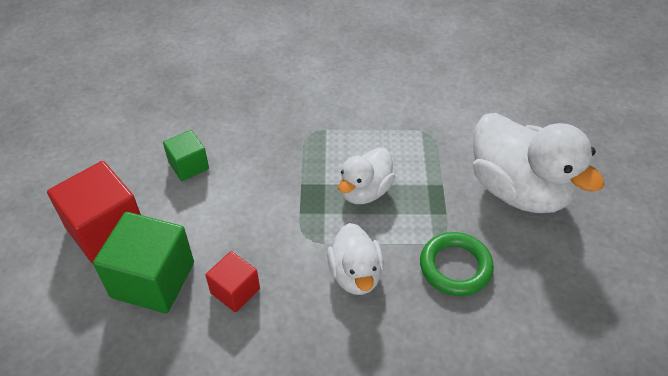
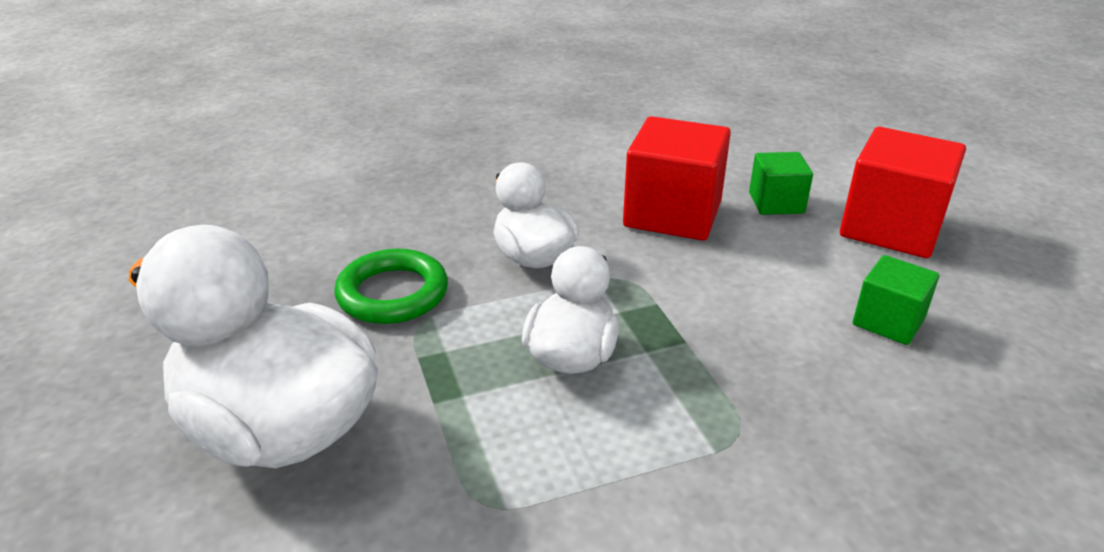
camera: 160 degrees right, 15 degrees down
(153, 280) = (776, 203): green cube -> green cube, size x0.56
(235, 291) = (672, 214): red cube -> red cube, size x1.79

